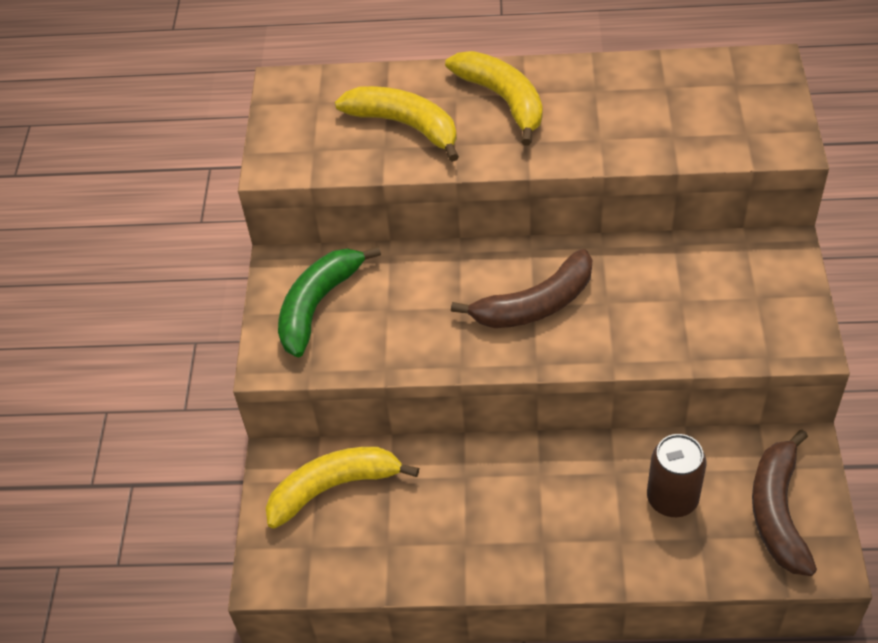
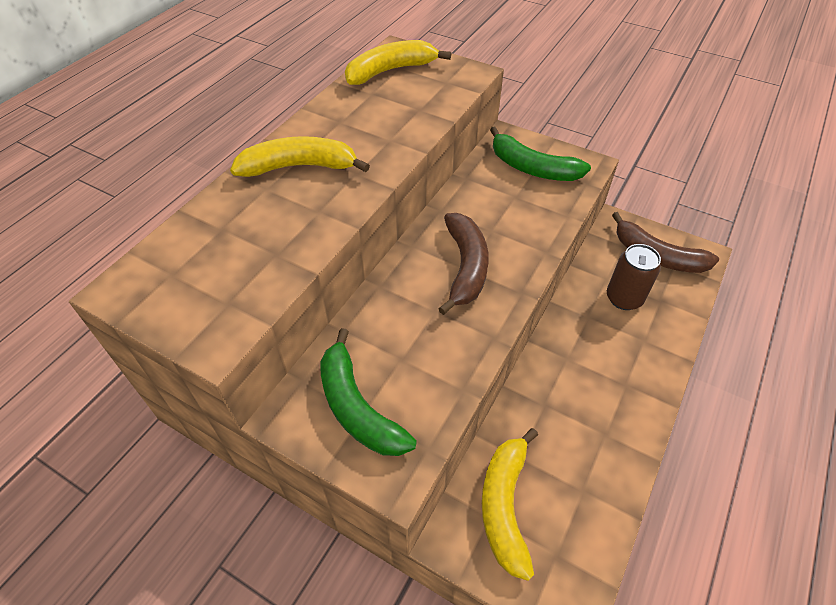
camera: 65 degrees left, 0 degrees up
(405, 125) = (265, 230): yellow banana -> yellow banana (390, 71)
(747, 295) = (532, 168): none -> green banana

